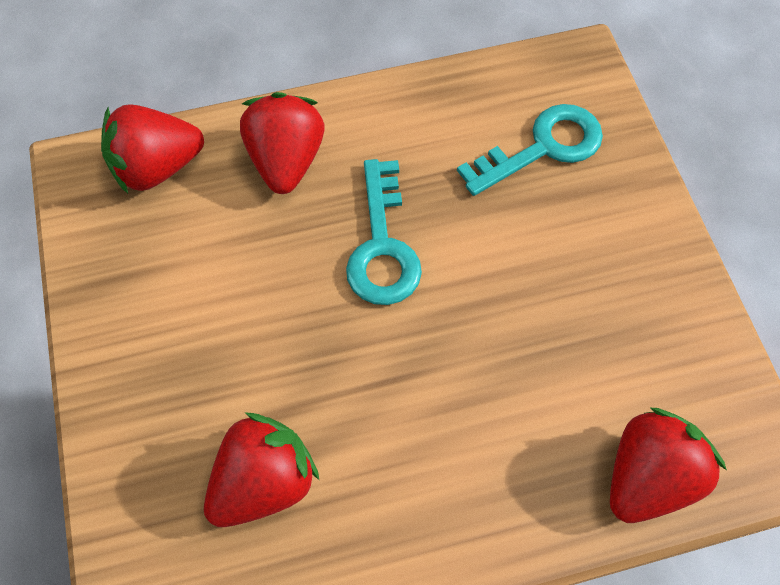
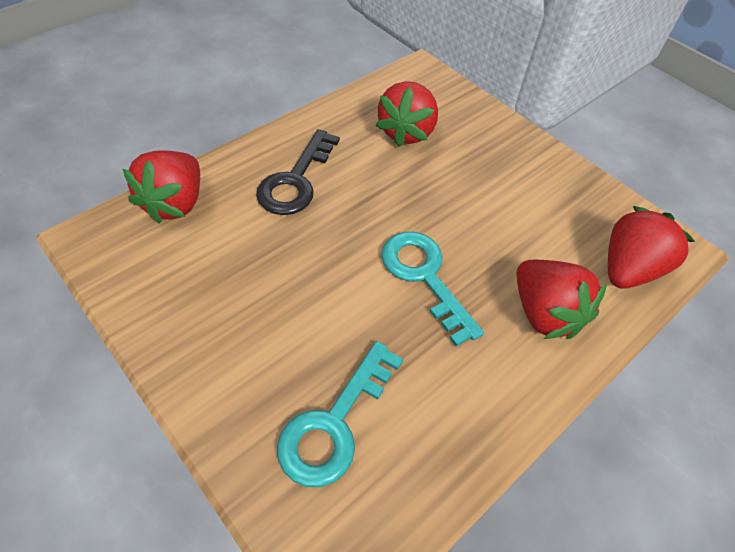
camera: 150 degrees right, 10 degrees down
(471, 450) = (296, 181): none -> black key

